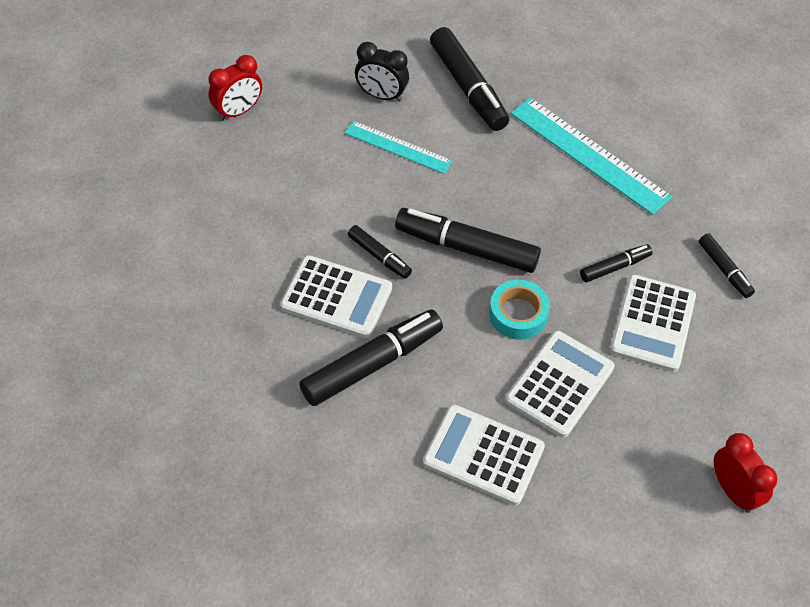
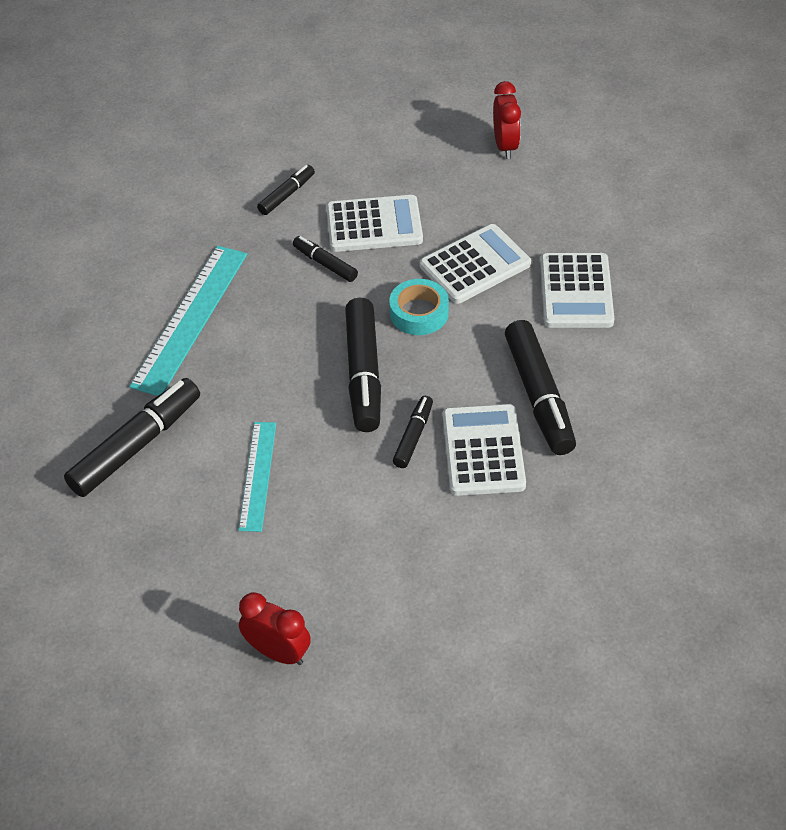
camera: 110 degrees left, 5 degrees down
(372, 364) = (539, 396): black marker -> black marker turned 135 degrees counterclockwise
(381, 95) = (185, 520): black clock -> none
(560, 384) = (475, 265): white calculator -> white calculator turned 135 degrees clockwise
(733, 491) = (505, 146): red clock -> red clock turned 135 degrees clockwise

